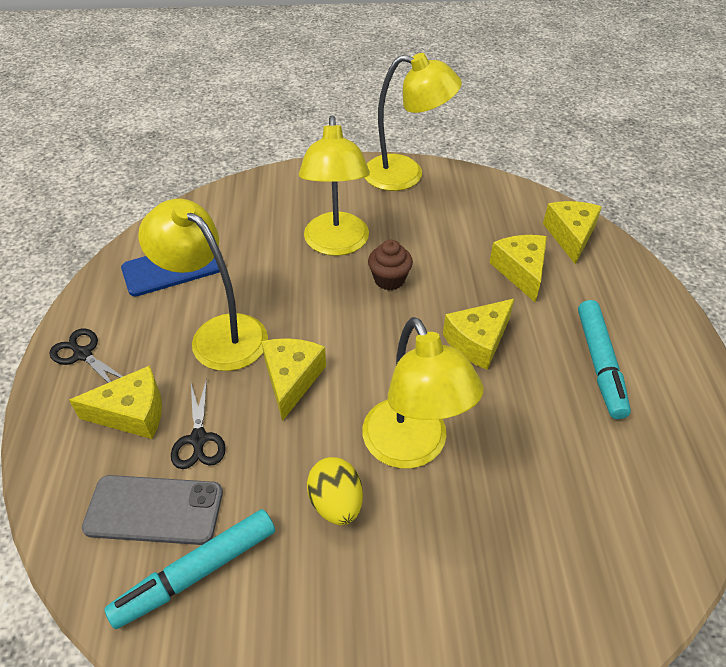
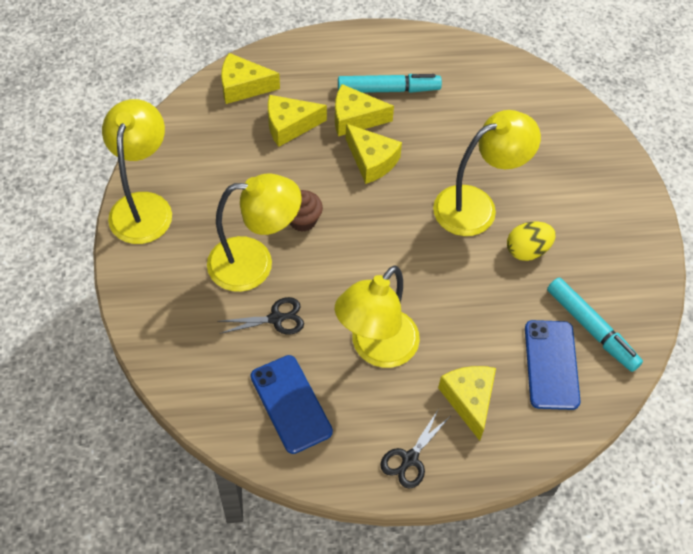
camera: 95 degrees left, 10 degrees up
(154, 510) = (551, 364): grey phone -> blue phone
(198, 439) = (487, 346): black scissors -> black scissors (276, 318)
(291, 379) = (422, 287): yellow cheese -> yellow cheese (355, 118)

